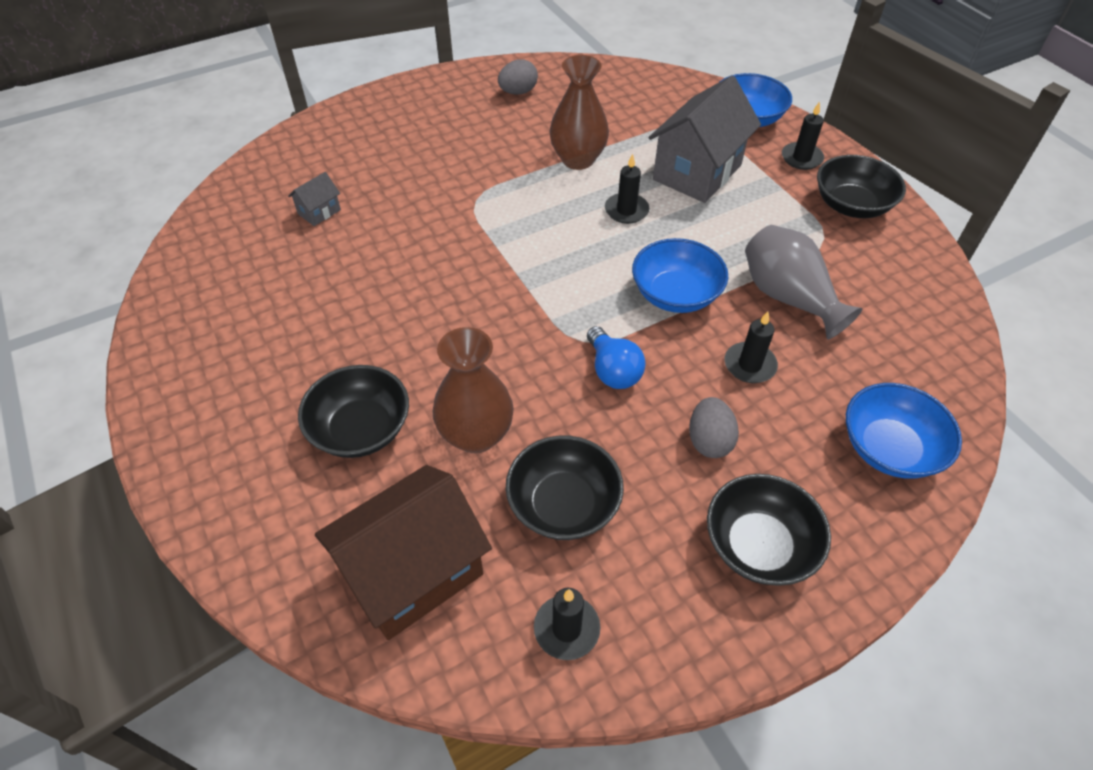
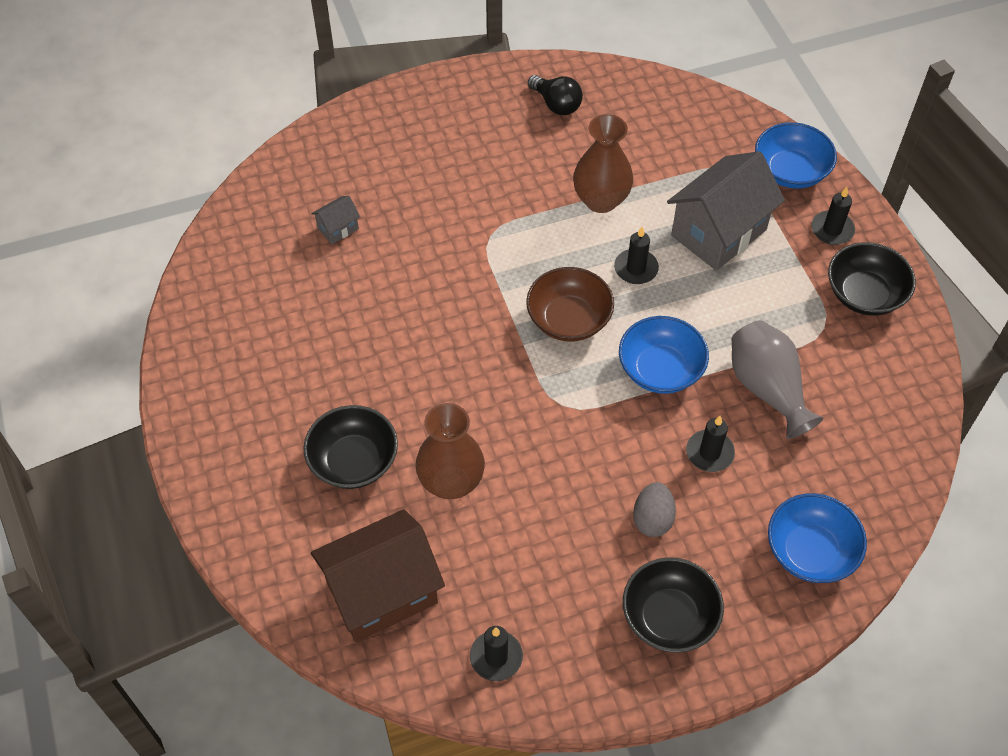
camera: 10 degrees right, 5 degrees up
(518, 92) = (556, 104): grey egg -> black light bulb
(563, 504) = (514, 556): black bowl -> none
(570, 262) = (569, 319): none -> brown bowl
(613, 370) = (583, 439): blue light bulb -> none

